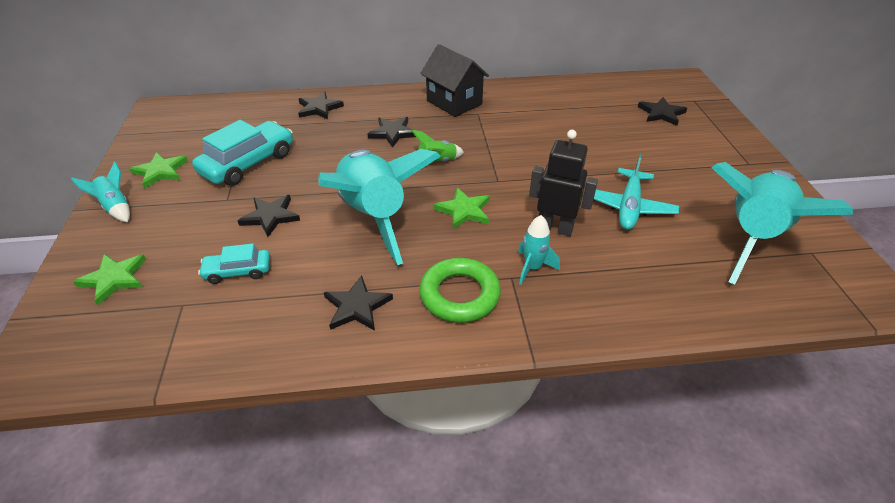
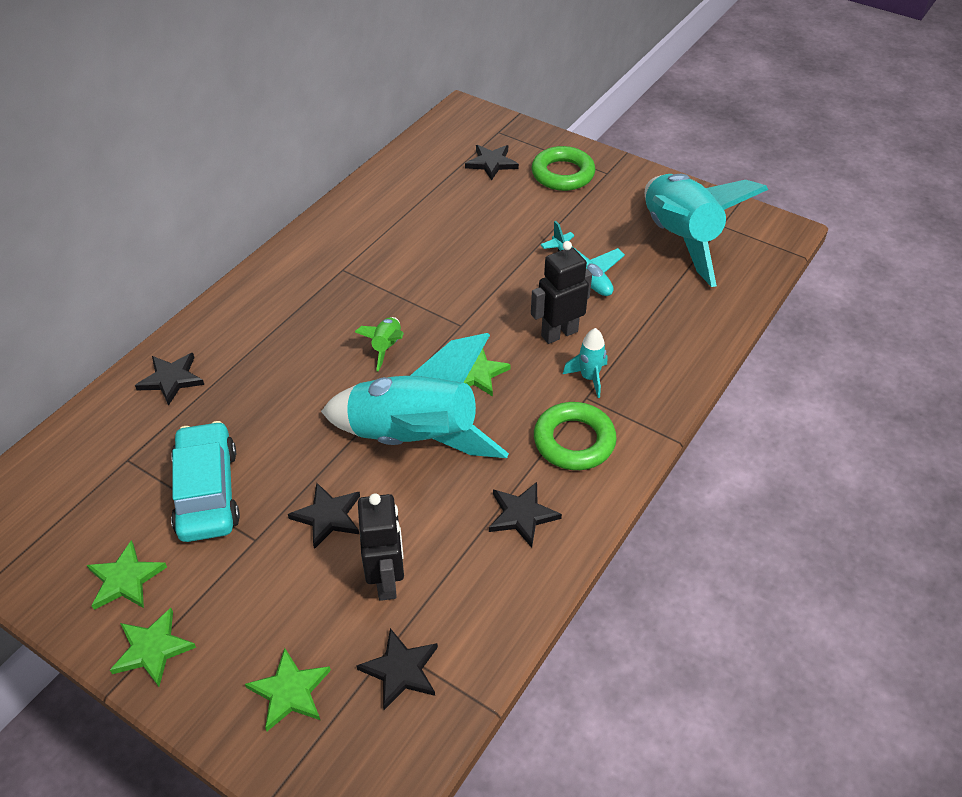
camera: 50 degrees left, 5 degrees up
(116, 207) = (152, 649): turquoise rocket -> green star
(238, 271) = (387, 580): turquoise car -> black robot
(393, 133) = (297, 349): black star -> black star (401, 670)
(454, 102) = (302, 273): black house -> none
(708, 145) = (562, 174): none -> green ring

